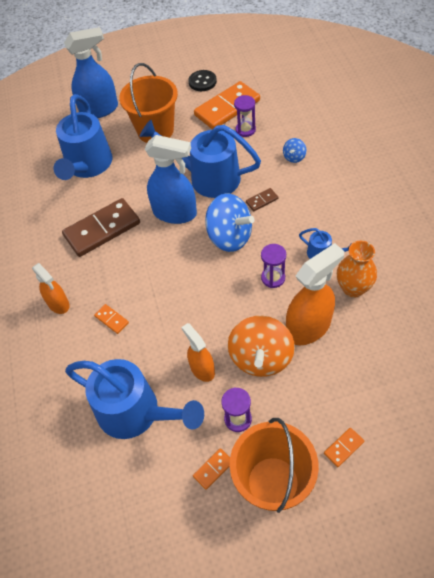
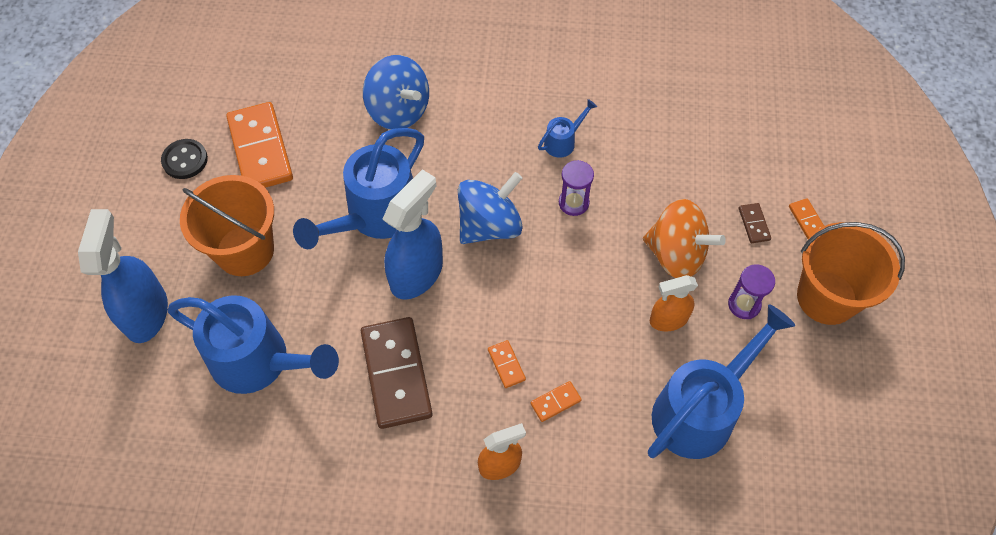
camera: 75 degrees left, 5 degrees up
(213, 469) = (795, 349): orange domino -> orange domino (506, 365)
(245, 130) = (316, 144): purple hourglass -> none
(262, 201) = (450, 170): brown domino -> brown domino (754, 224)
(294, 157) = (398, 111): blue spinning top -> blue spinning top, size x2.17
(308, 327) = (655, 194): orange spray bottle -> none
(353, 288) = (623, 133): orange vase -> none

